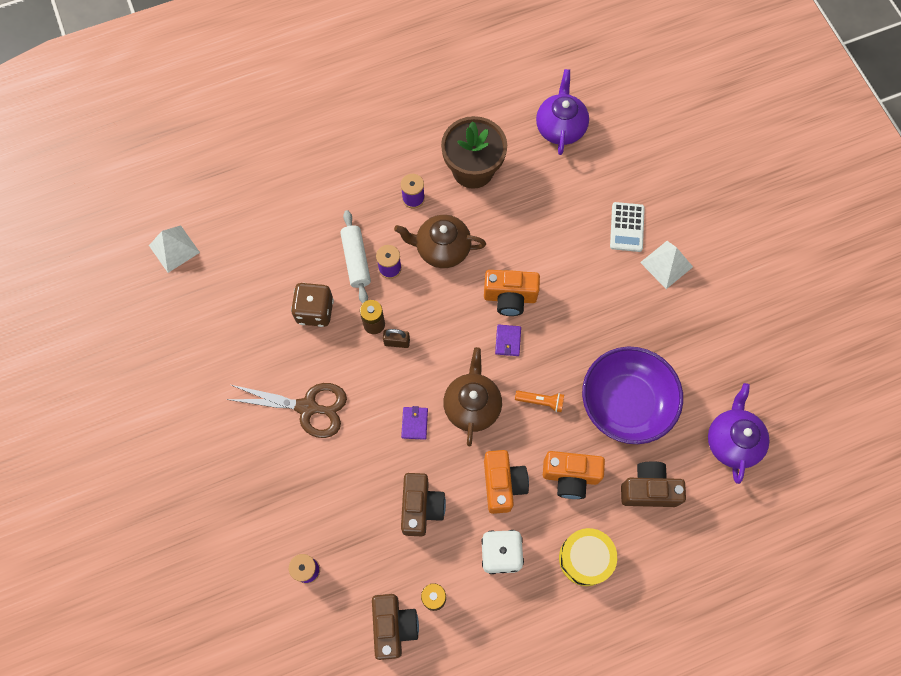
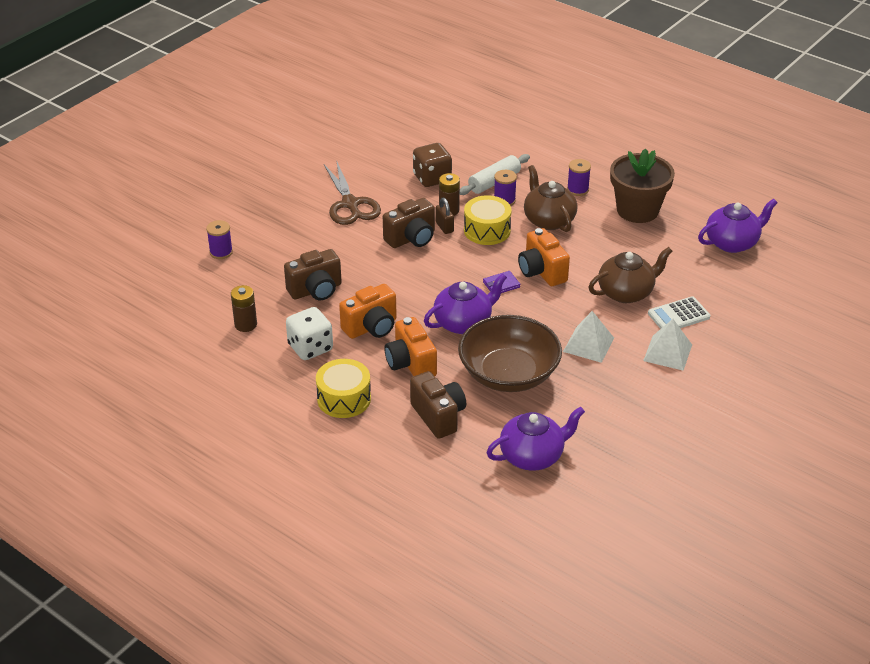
camera: 60 degrees right, 30 degrees down
(174, 249) = (420, 99): white pyramid -> white pyramid (588, 344)
(394, 626) = (207, 312): brown camera -> brown camera (411, 238)
(414, 423) = (383, 261): purple wallet -> none
(424, 308) = (487, 230): none -> yellow drum
(472, 405) = (426, 286): brown teapot -> brown teapot (626, 292)
(541, 401) = (463, 323): orange flashlight -> purple teapot
(626, 402) = (508, 374): purple bowl -> brown bowl

